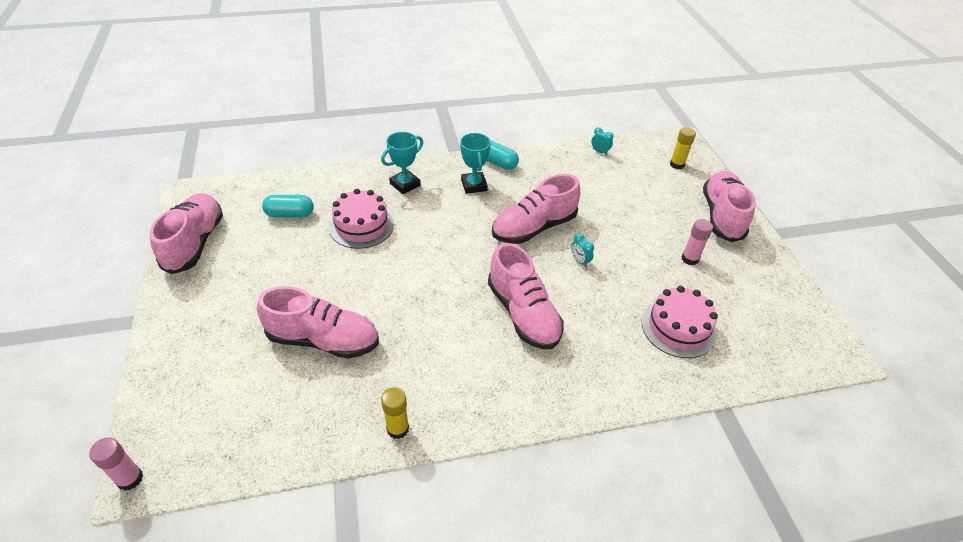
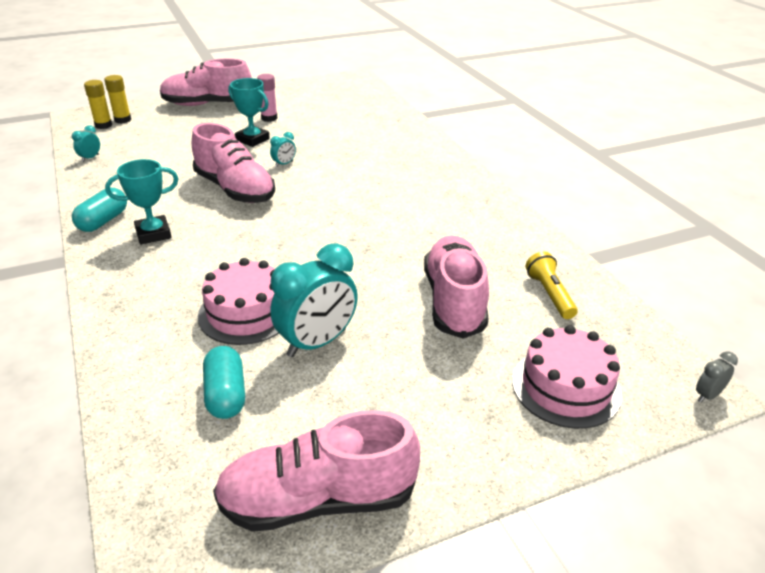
camera: 100 degrees left, 10 degrees down
(130, 479) = (707, 395): pink glue stick -> grey clock
(302, 412) = (550, 294): none -> yellow flashlight
(314, 256) = (317, 343): none -> turquoise clock
(397, 429) = (528, 236): yellow glue stick -> yellow glue stick (103, 125)
(405, 184) = (148, 290): turquoise trophy -> turquoise trophy (252, 140)
(523, 314) = (364, 188): pink shoe -> none
(678, 328) = (353, 124): pink cake -> pink cake (566, 387)

